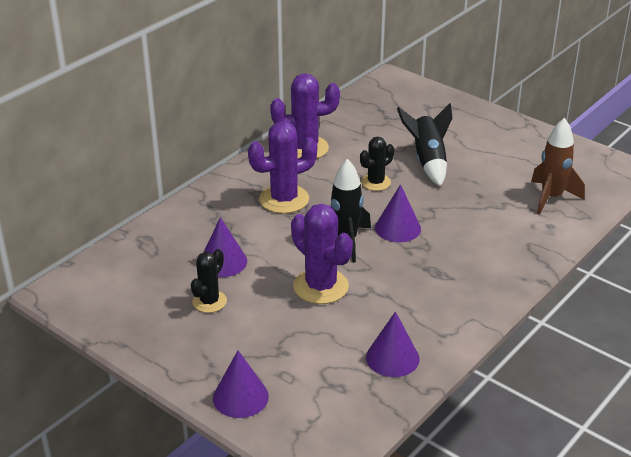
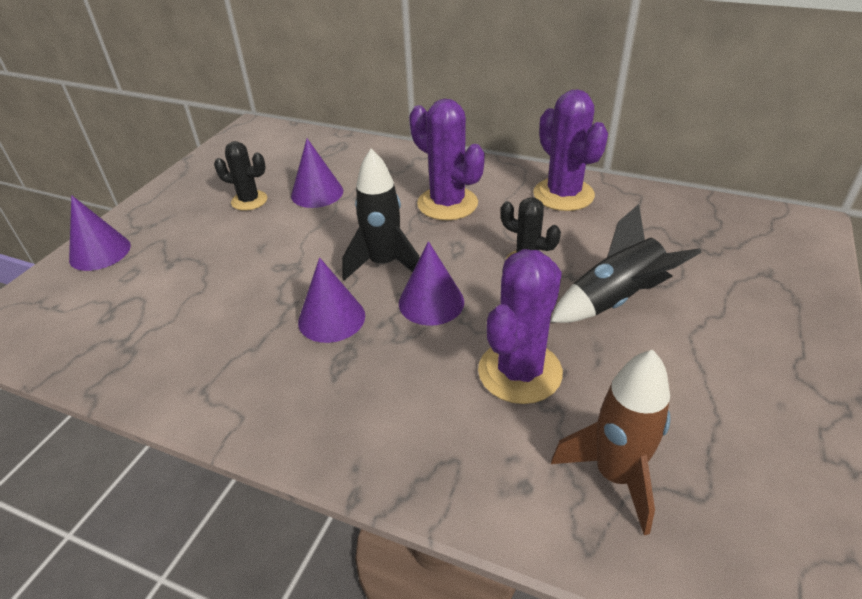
camera: 75 degrees right, 5 degrees up
(321, 286) = (288, 264): purple cactus -> purple cactus (520, 372)
(392, 358) = (156, 349): purple cone -> purple cone (331, 318)

